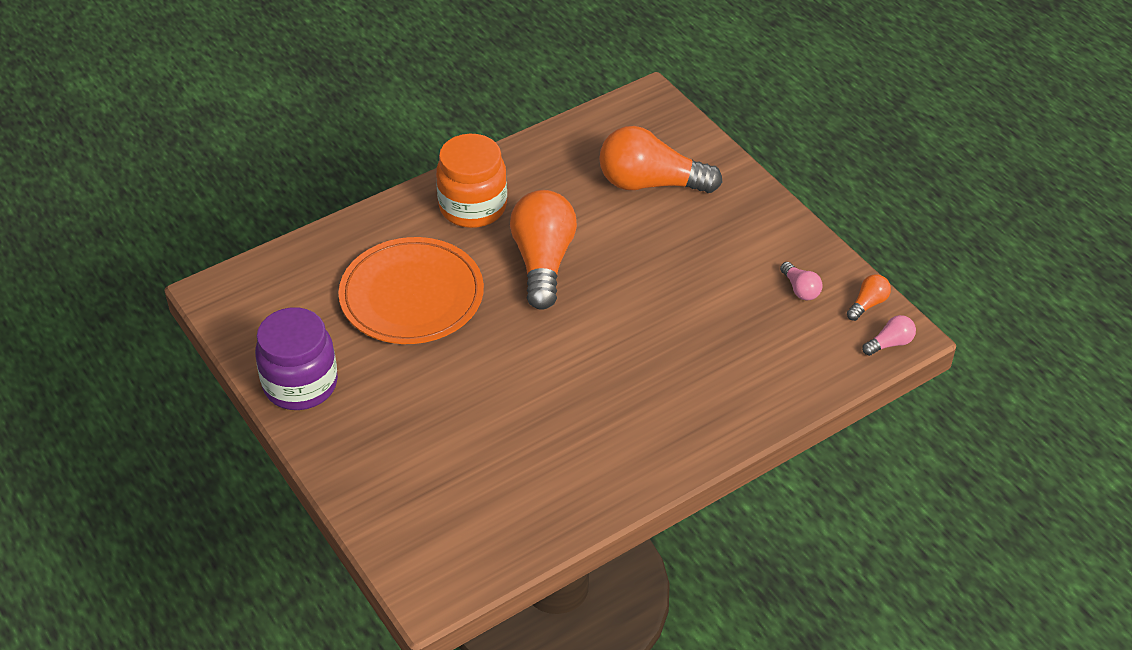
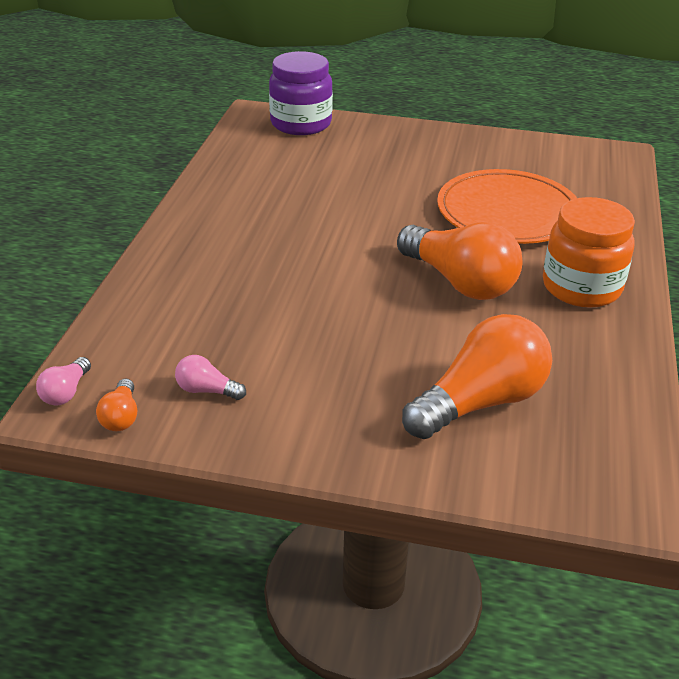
camera: 135 degrees right, 10 degrees down
(300, 384) = (481, 144): purple jar -> purple jar (301, 124)

